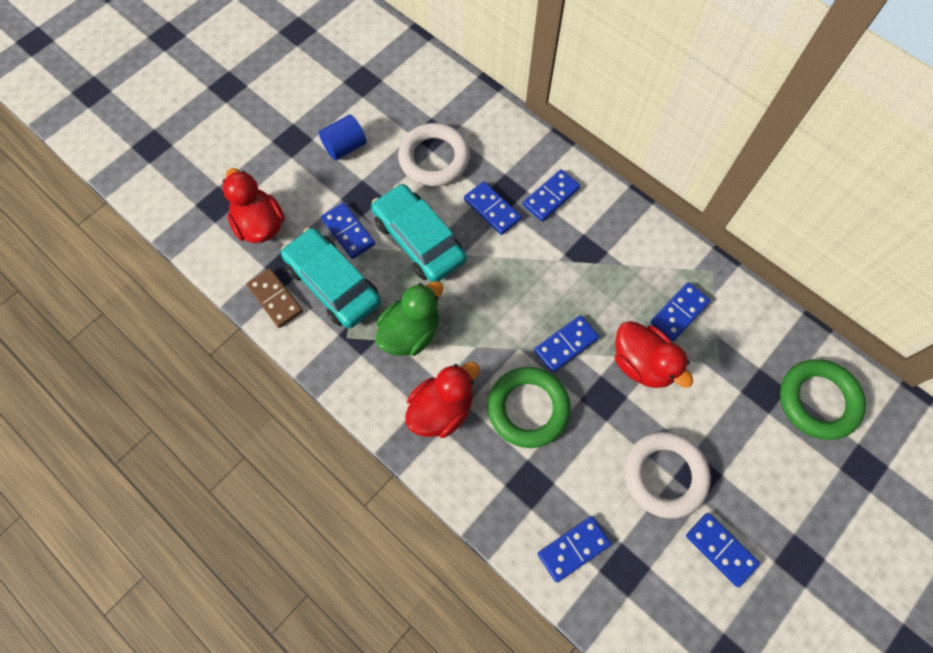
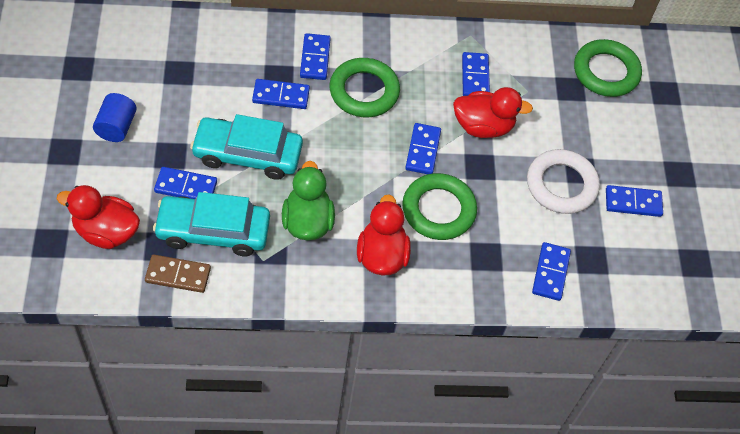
camera: 50 degrees left, 10 degrees down
(434, 158) = (199, 89): white ring -> none
(565, 255) = (364, 91): none -> green ring

